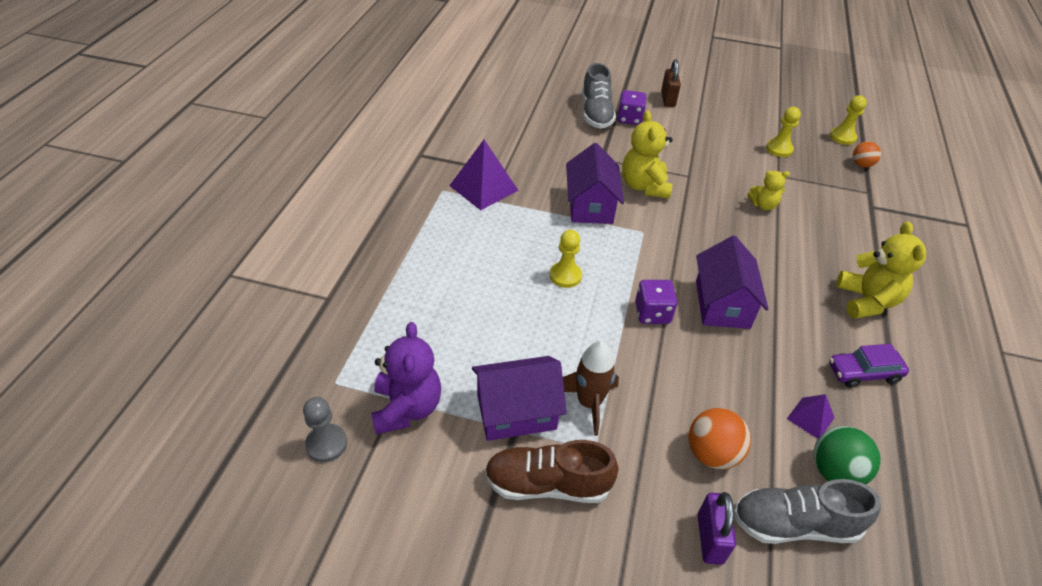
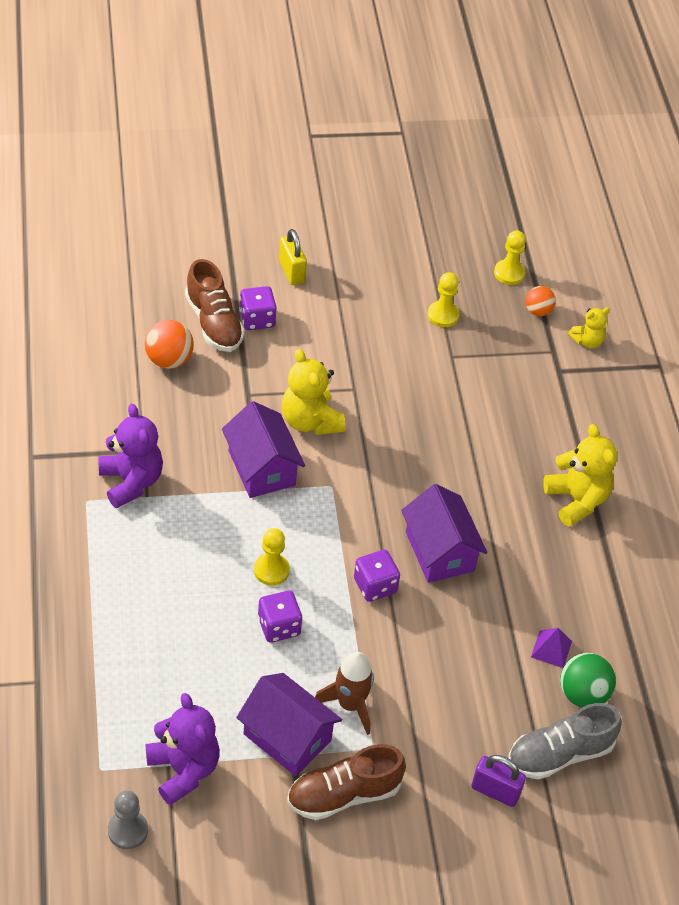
camera: 25 degrees left, 5 degrees up
(483, 188) = (131, 482): purple pyramid -> purple teddy bear
(516, 412) = (287, 737): purple house -> purple house turned 75 degrees clockwise
(552, 319) = (279, 626): none -> purple dice
(596, 113) = (214, 323): grey shoe -> brown shoe
(668, 99) = (291, 272): brown padlock -> yellow padlock
(710, 539) = (495, 791): purple padlock -> purple padlock turned 45 degrees counterclockwise
(712, 453) = (475, 715): orange ball -> orange ball (169, 360)
(763, 205) = (446, 406): yellow teddy bear -> yellow teddy bear (587, 341)
(863, 373) = (588, 585): purple car -> none

